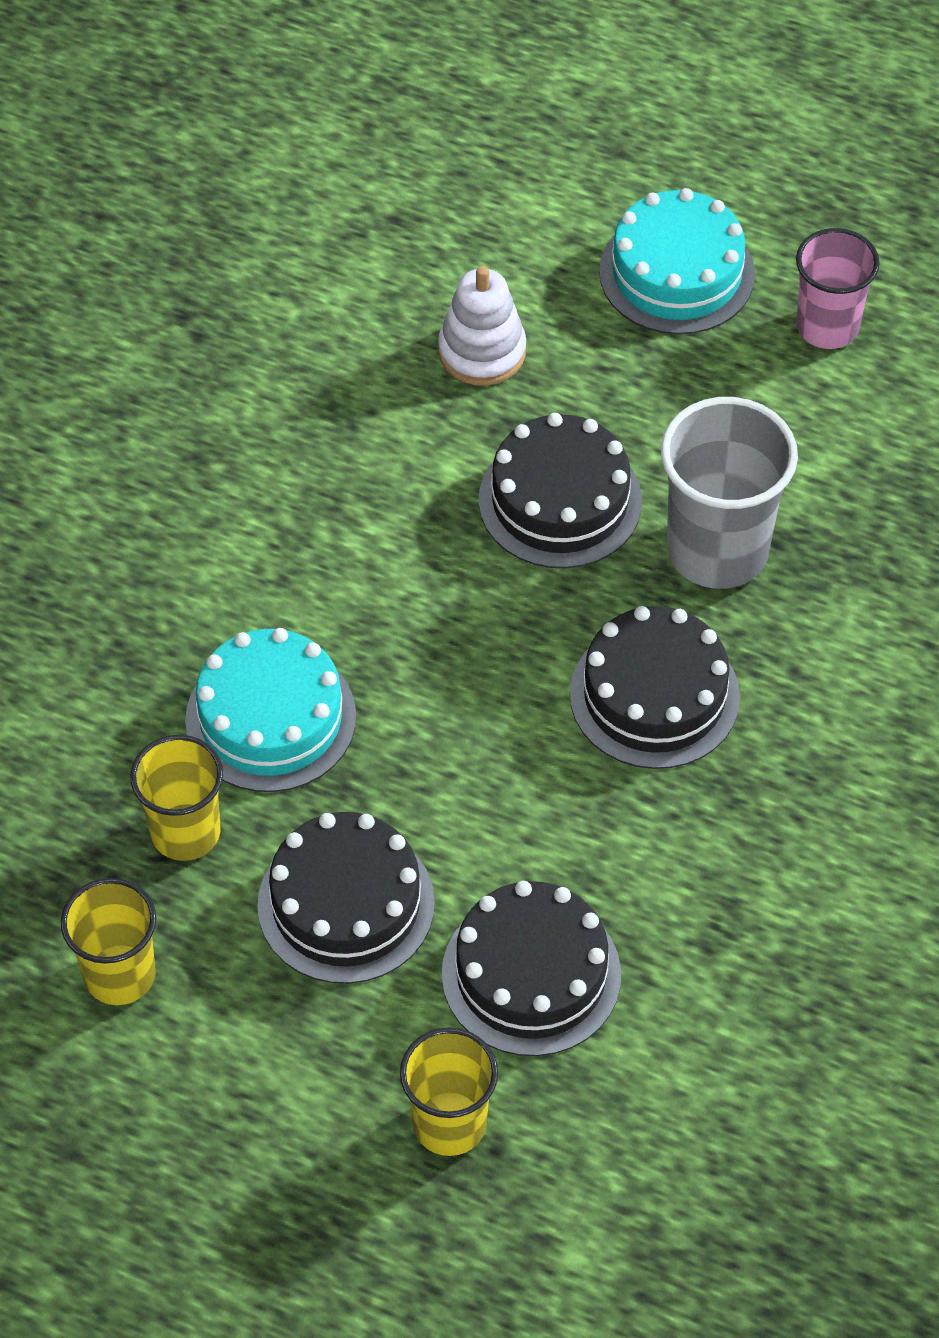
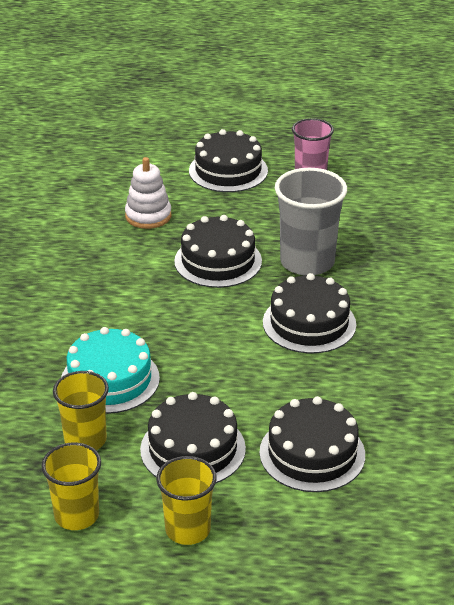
camera: 20 degrees left, 20 degrees down
(449, 1123) = (305, 533): yellow cup -> yellow cup (187, 529)
(676, 273) = (228, 170): turquoise cake -> black cake

